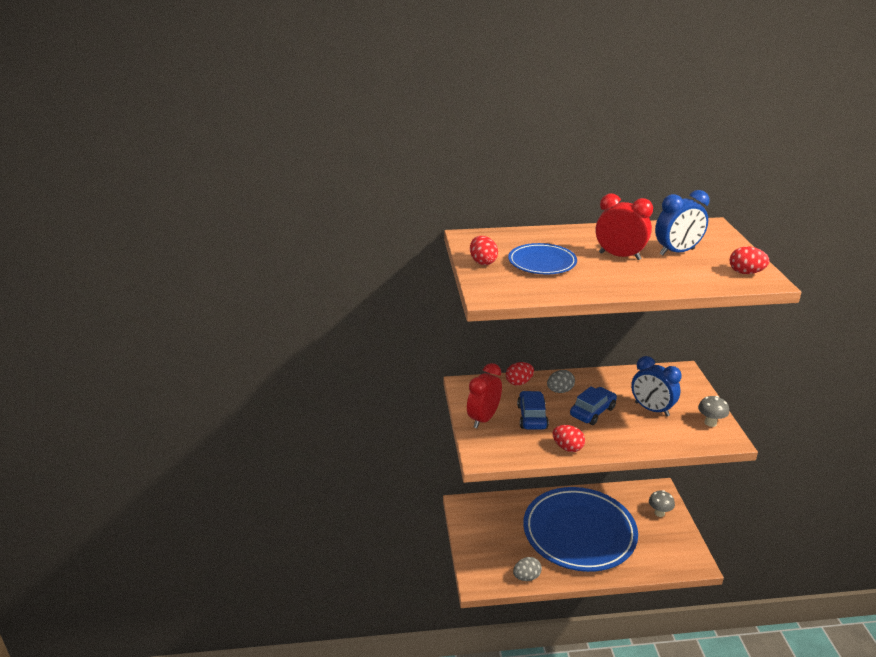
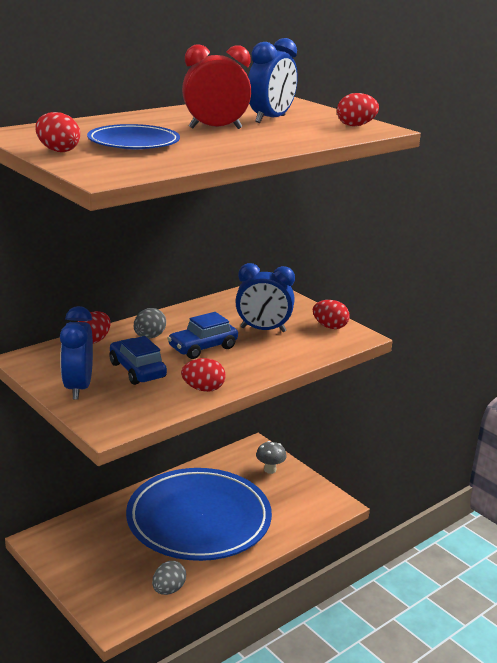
camera: 35 degrees left, 5 degrees down
(483, 419) = (78, 388): red clock -> blue clock
(592, 412) = (202, 347): blue car -> blue car turned 135 degrees counterclockwise
(710, 423) = (329, 327): grey mushroom -> red egg

